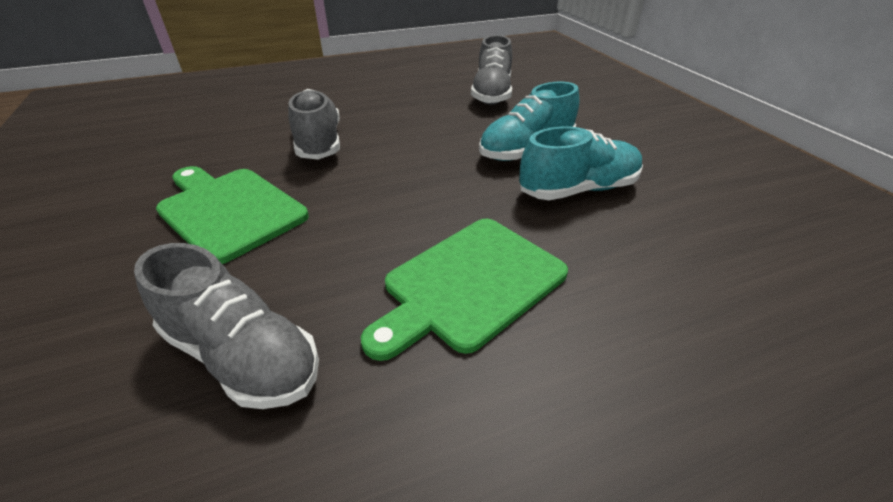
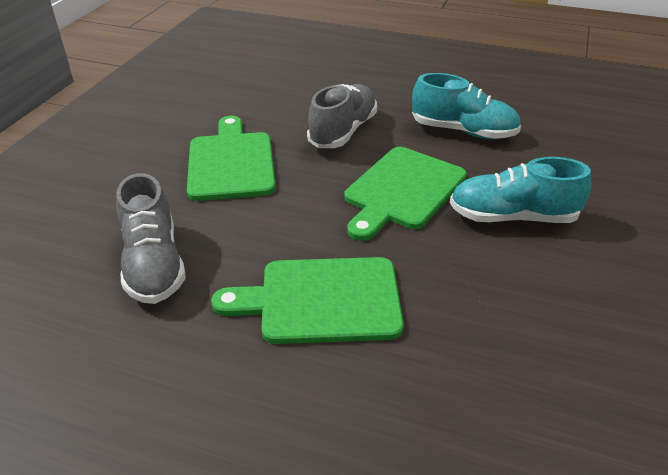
camera: 40 degrees right, 0 degrees up
(426, 166) = (402, 191): none -> green cutting board
(492, 94) = (558, 142): grey shoe -> none
(578, 189) = (509, 278): turquoise shoe -> turquoise shoe (463, 131)

